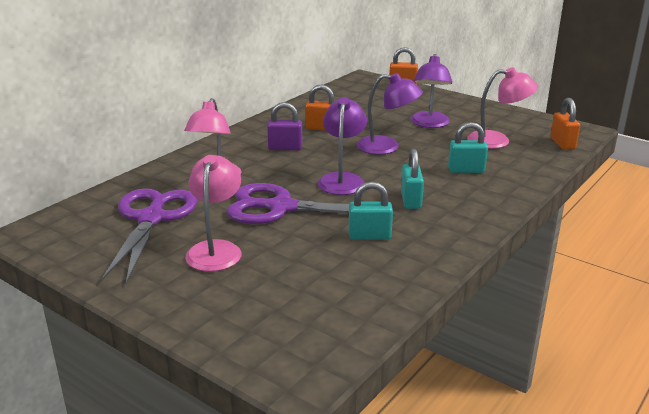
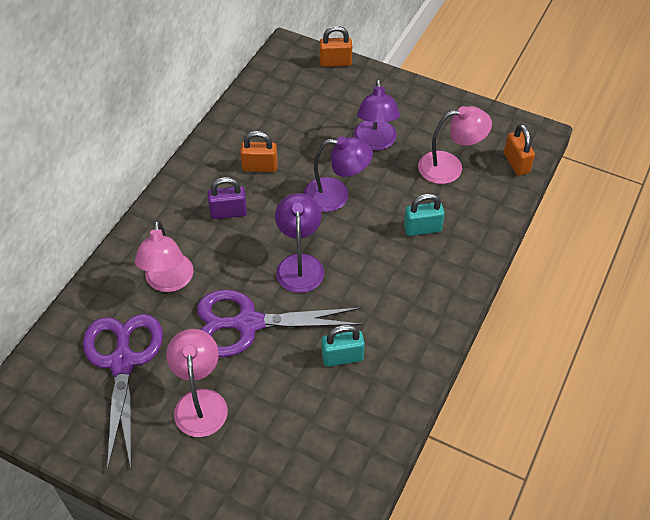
camera: 10 degrees left, 25 degrees up
(410, 200) = (373, 291): turquoise padlock -> none

